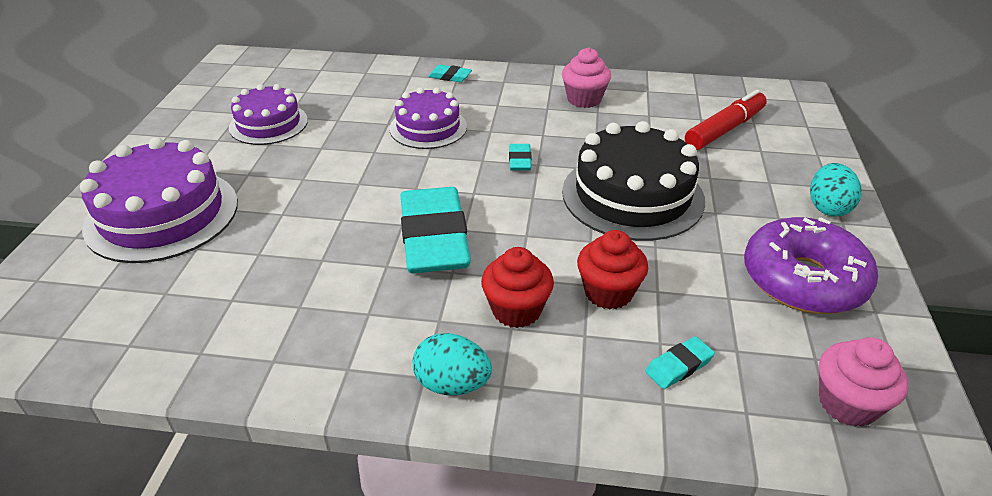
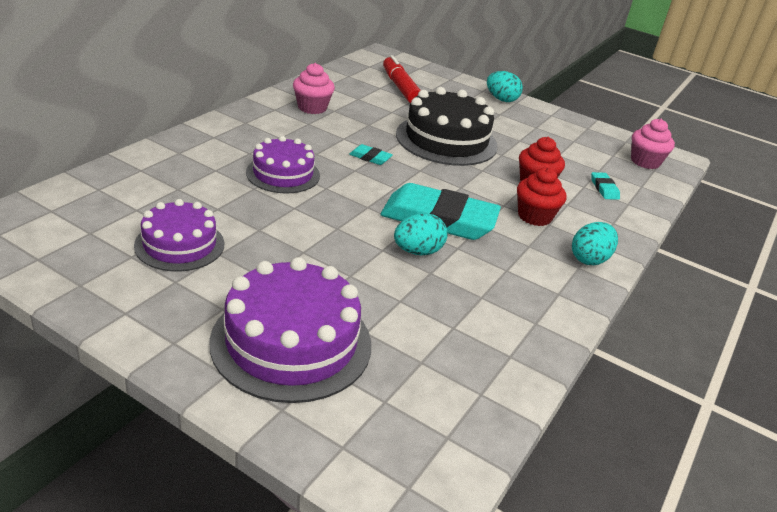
camera: 70 degrees left, 5 degrees down
(355, 241) = (417, 251): none -> turquoise egg
(450, 76) = (207, 138): turquoise eraser -> none
(803, 280) = (556, 132): purple donut -> none

